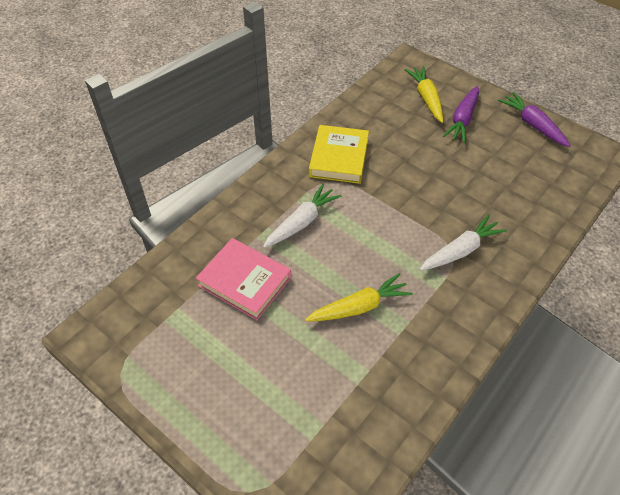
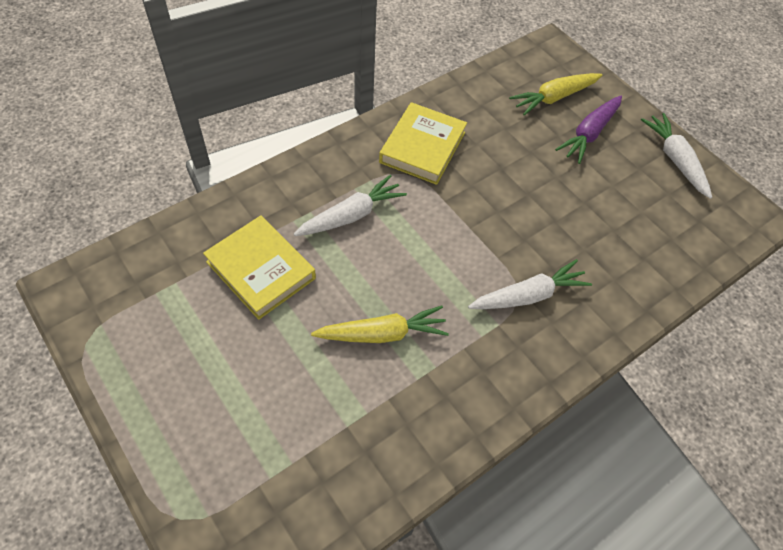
camera: 10 degrees right, 5 degrees up
(244, 281) = (261, 270): pink book -> yellow book
(426, 98) = (554, 98): yellow carrot -> yellow carrot turned 120 degrees counterclockwise
(532, 125) = (675, 160): purple carrot -> white carrot

